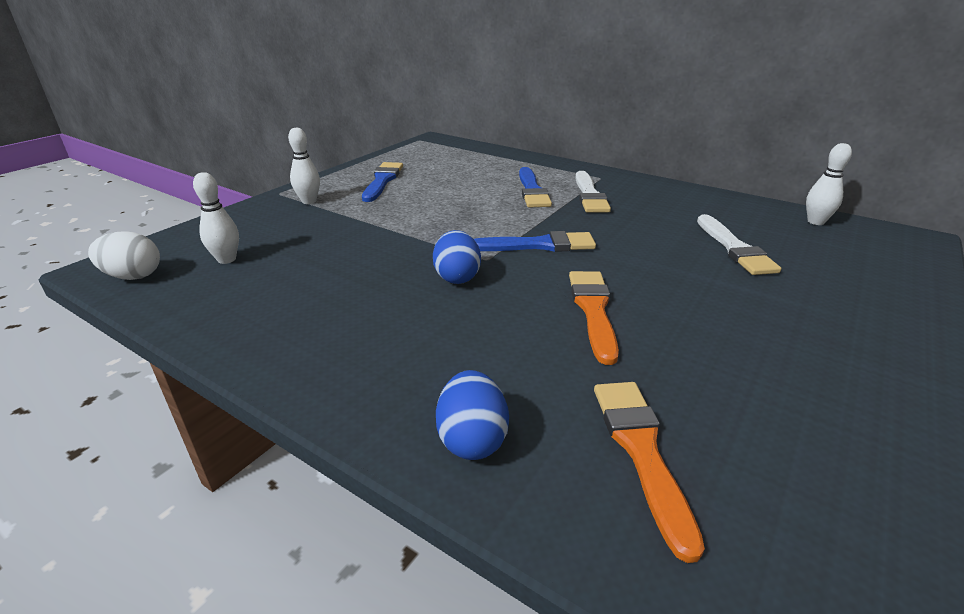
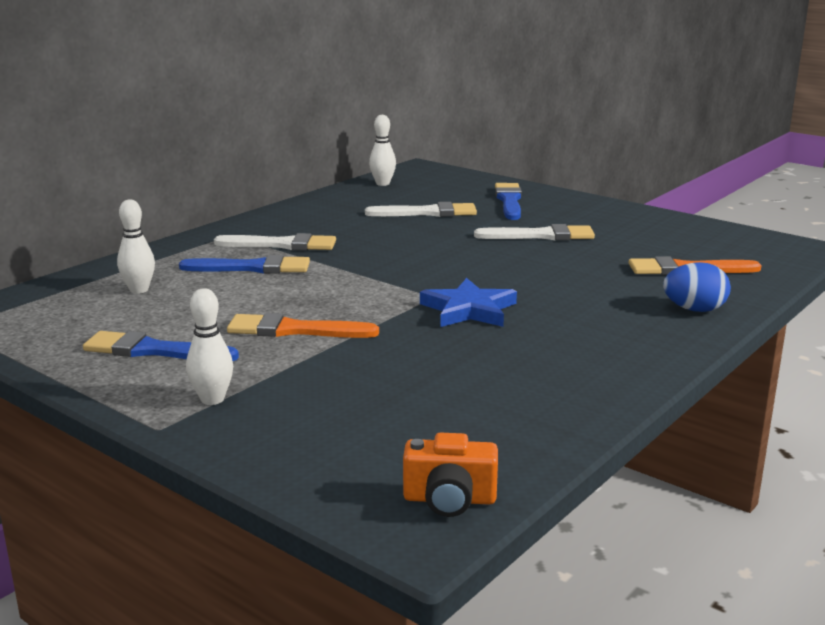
camera: 85 degrees left, 10 degrees down
(133, 276) = (449, 499): white egg -> orange camera
(226, 259) = (407, 437): white bowling pin -> white bowling pin (139, 290)
(457, 277) = (469, 309): blue egg -> blue star
(539, 245) = (404, 274): blue brush -> blue brush (509, 201)
(593, 310) = (529, 265): orange brush -> orange brush (294, 330)
(709, 319) = (540, 235): none -> white brush

